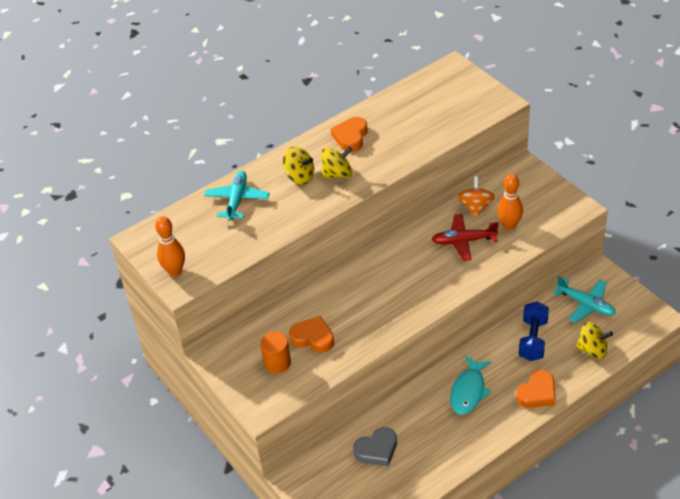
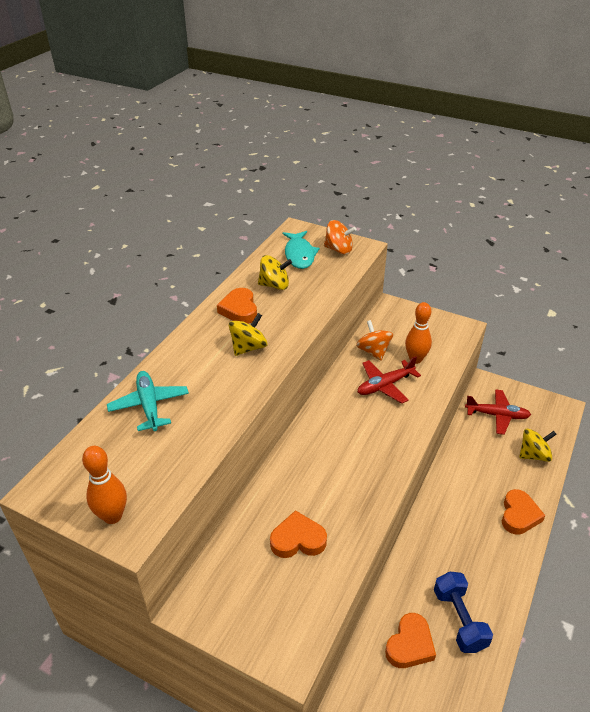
camera: 30 degrees left, 5 degrees down
(277, 363) = (274, 587): orange cylinder -> none
(299, 176) = (208, 361): yellow spinning top -> yellow spinning top (274, 285)
(377, 450) = (410, 645): grey heart -> orange heart
(468, 391) = (456, 537): turquoise fish -> turquoise fish (299, 255)
(477, 99) = (339, 249): none -> orange spinning top
(533, 339) = (477, 463): blue dumbbell -> blue dumbbell (459, 619)
(586, 304) = (497, 415): turquoise plane -> red plane

